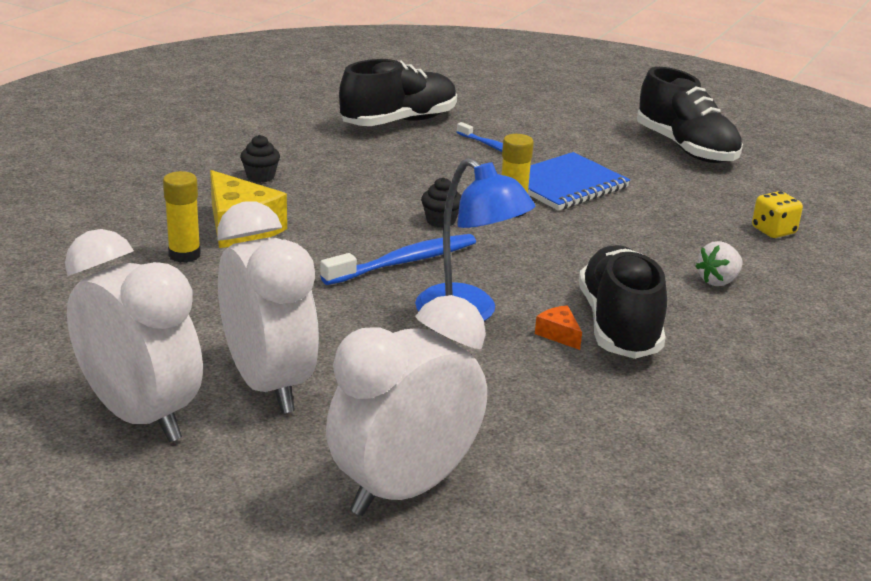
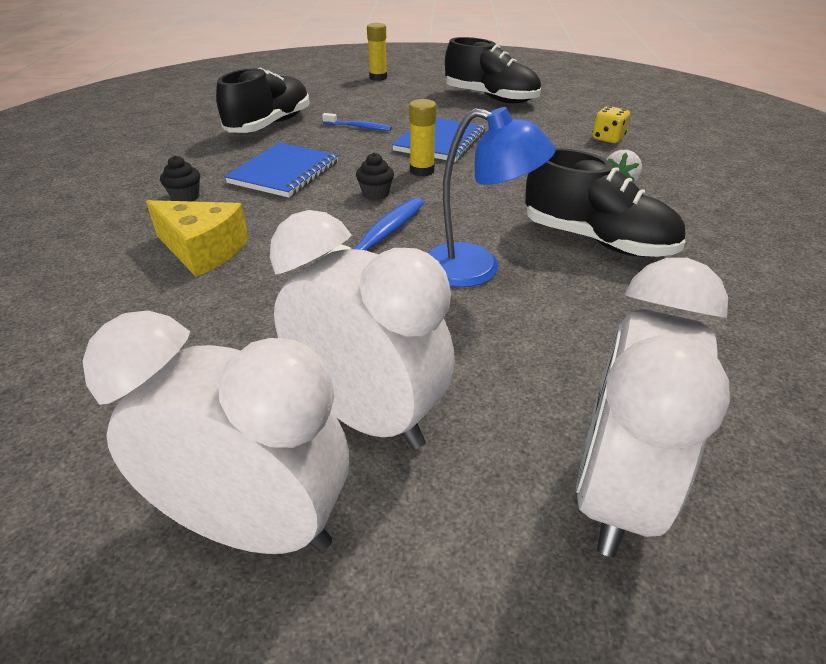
camera: 25 degrees left, 10 degrees up
(184, 255) = (164, 295): yellow glue stick -> yellow glue stick (378, 78)
(371, 176) = (284, 173): none -> blue notebook
(559, 334) = (564, 264): orange cheese -> none
(619, 325) = (597, 240): black shoe -> black shoe turned 150 degrees clockwise

